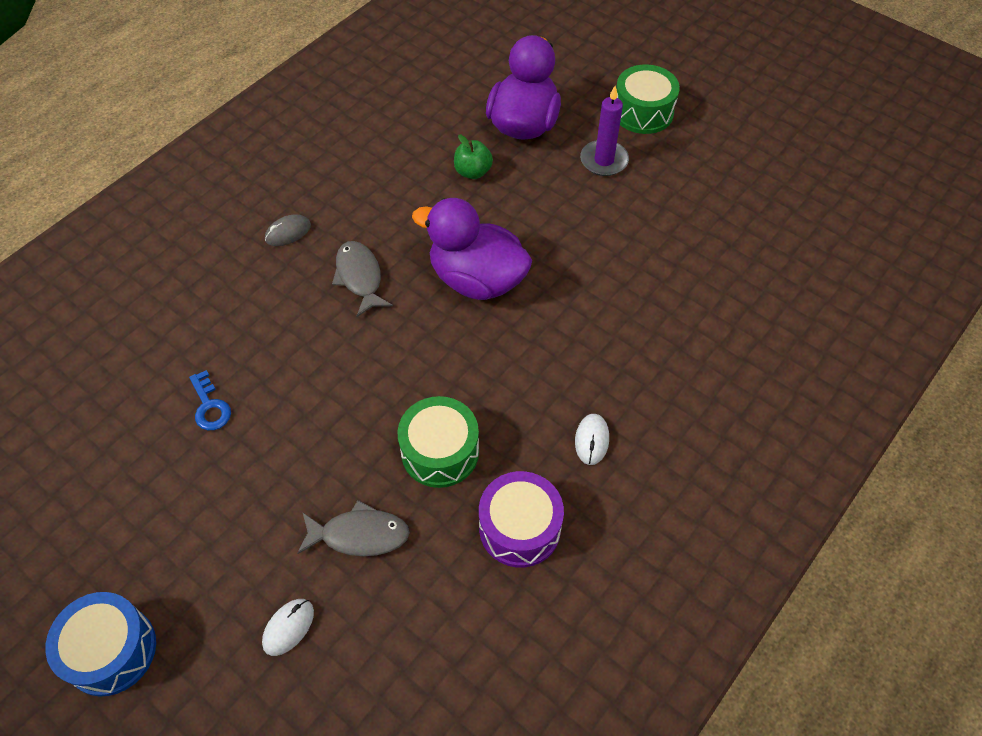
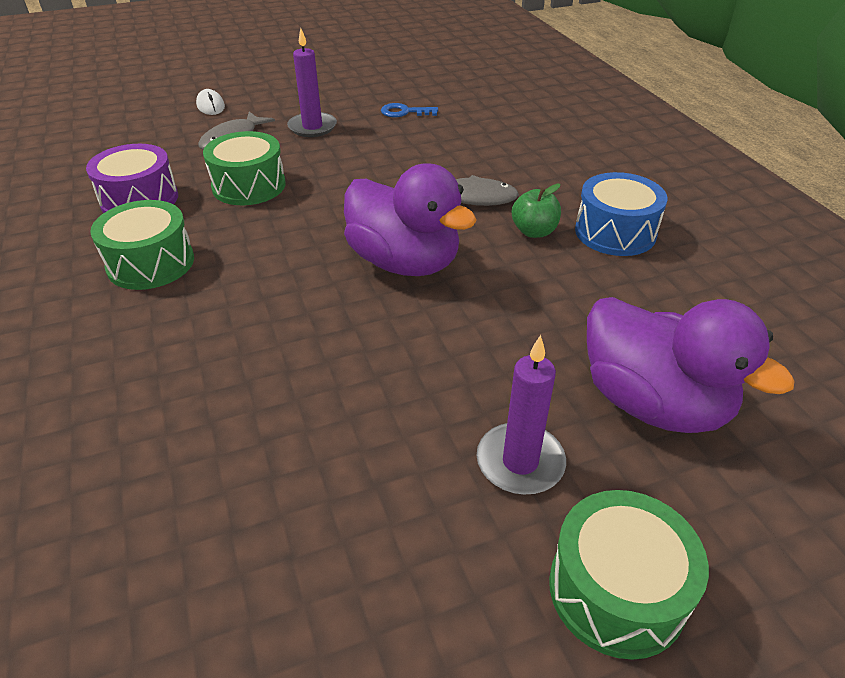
camera: 120 degrees right, 15 degrees down
(111, 650) = (274, 63): blue drum -> blue drum (615, 232)
(288, 232) = (562, 176): grey mouse -> none
(290, 474) = (312, 127): none -> purple candle
(473, 172) = (577, 317): green apple -> green apple (534, 231)
(477, 279) = (404, 262): purple duck -> purple duck turned 75 degrees clockwise
(591, 440) = (151, 263): white mouse -> green drum

